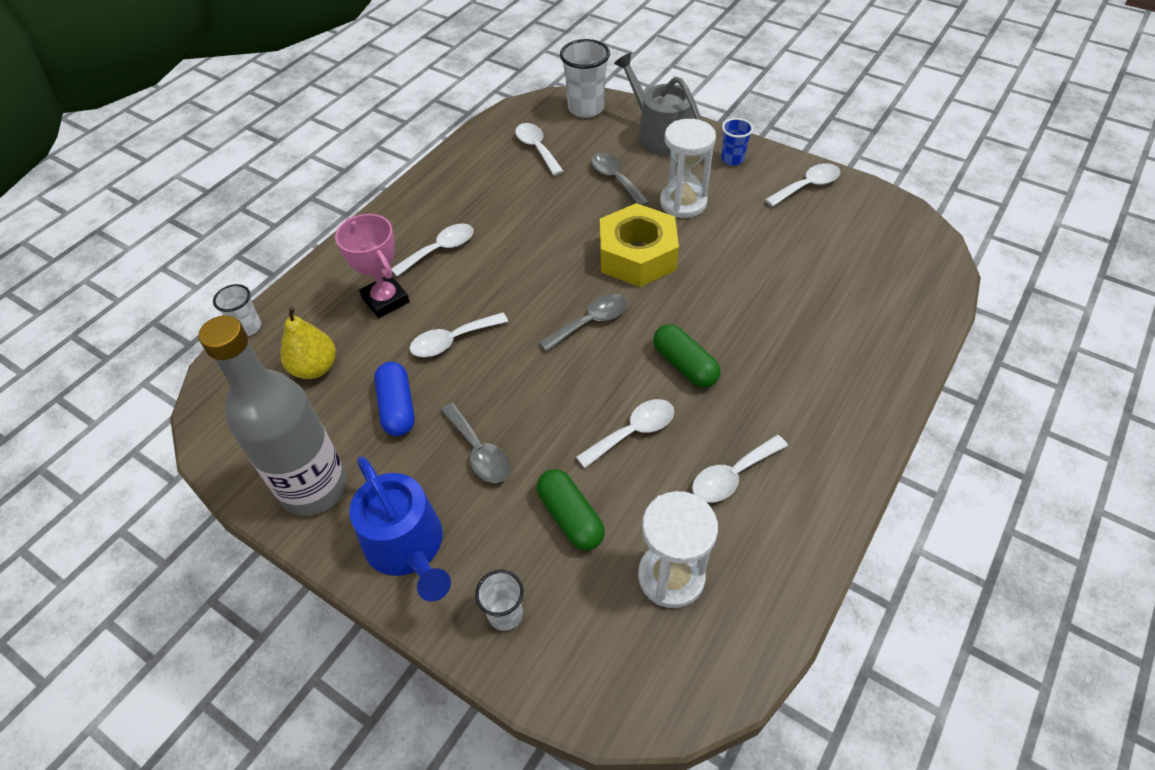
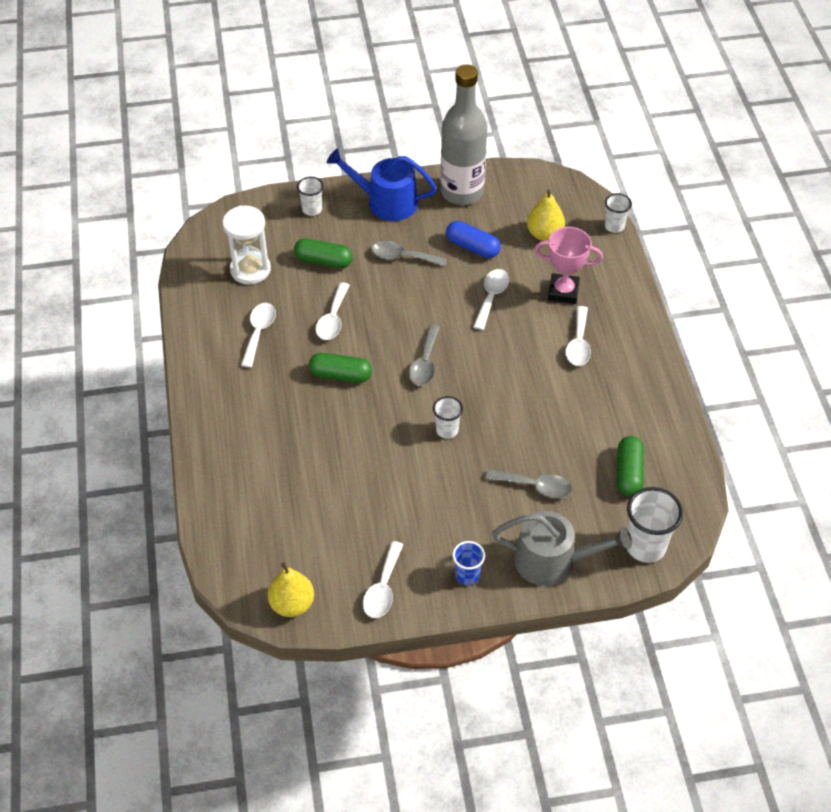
camera: 135 degrees right, 0 degrees up
(537, 148) = (628, 473): white spoon -> green capsule
(637, 255) = (447, 430): yellow nut -> white cup
(683, 203) = (462, 500): white hourglass -> none
(894, 215) = (292, 604): none -> yellow pear

